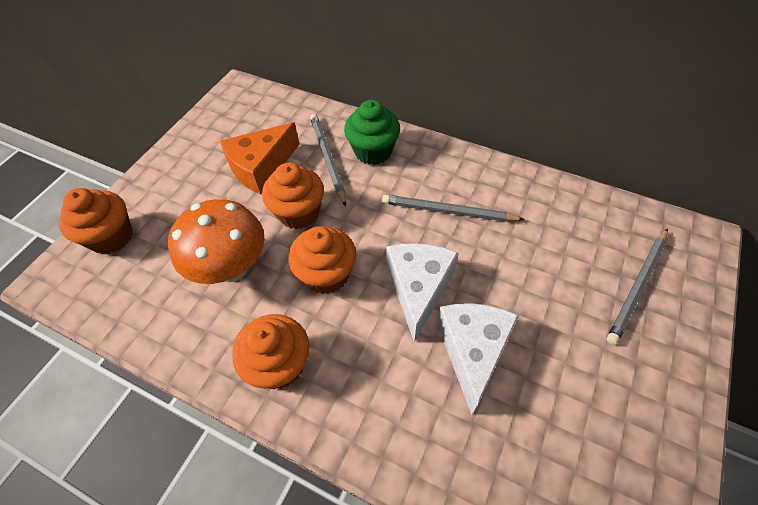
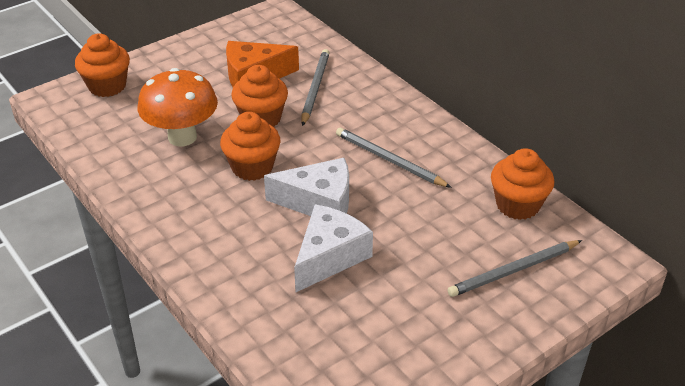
camera: 25 degrees right, 15 degrees down
(279, 364) = (175, 208): orange cupcake -> orange cupcake (517, 205)
(373, 151) = (359, 95): green cupcake -> none
(418, 288) = (319, 202): white cheese -> white cheese turned 60 degrees clockwise

